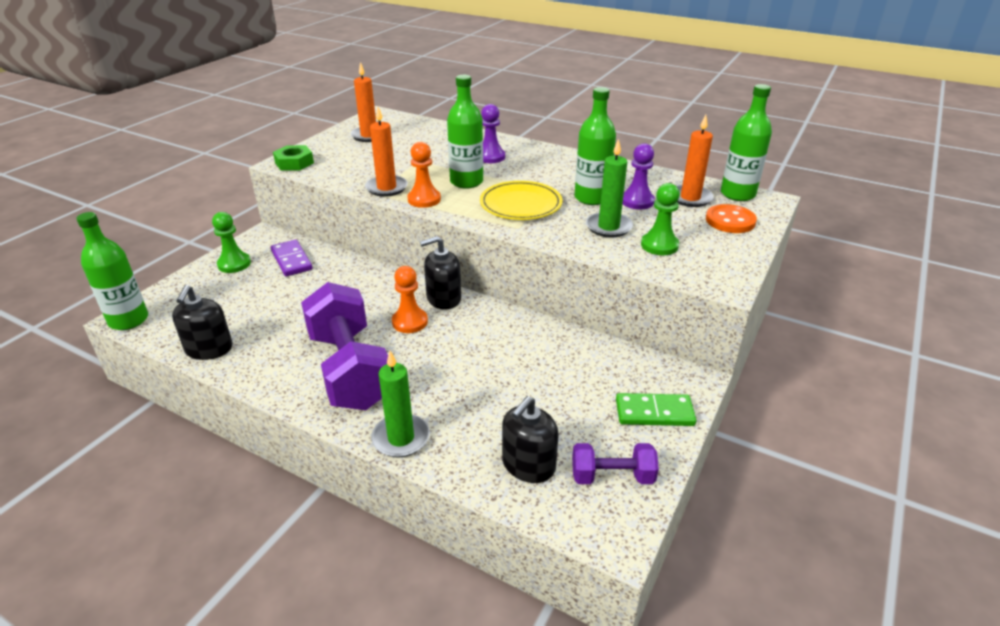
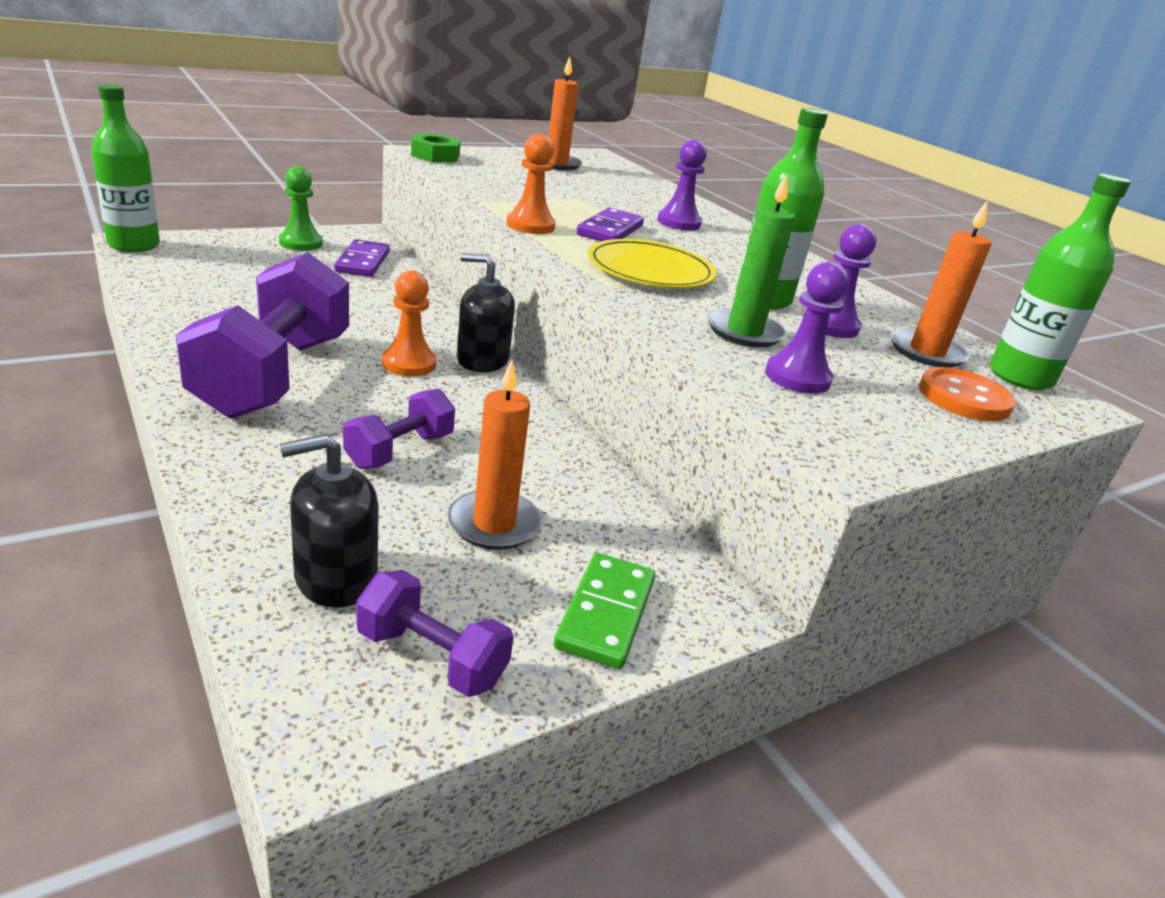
camera: 25 degrees right, 5 degrees down
(209, 349) = (165, 296): black soap dispenser -> none
(386, 188) = (502, 203): orange candle -> orange candle (494, 524)
(401, 438) = (226, 465): green candle -> none
(466, 182) = (610, 230): green bottle -> purple domino
(472, 380) = (400, 451): none -> purple dumbbell
(654, 413) = (605, 613): green domino -> green domino turned 75 degrees clockwise
(659, 245) = (797, 377): green pawn -> purple pawn

